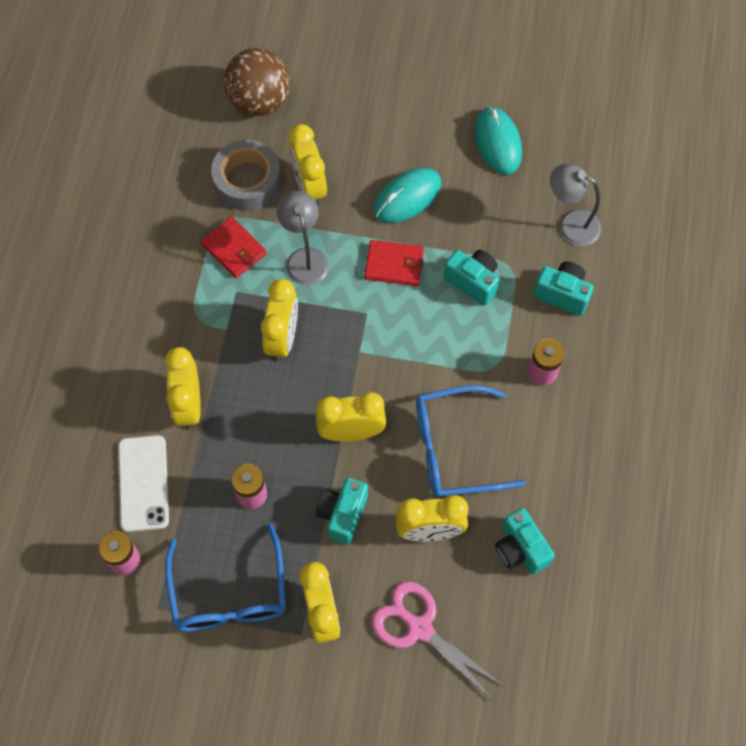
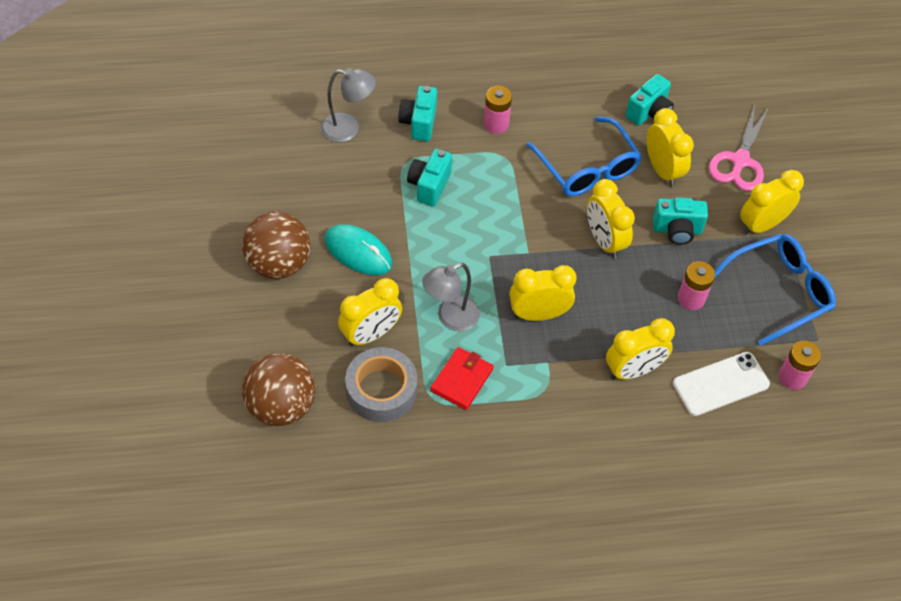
camera: 110 degrees left, 10 degrees down
(394, 265) = (433, 246): red wallet -> none
(413, 128) = (279, 264): none -> brown ball
(497, 142) = (277, 195): turquoise mouse -> none
(570, 224) = (348, 129): grey lamp -> grey lamp turned 90 degrees counterclockwise

